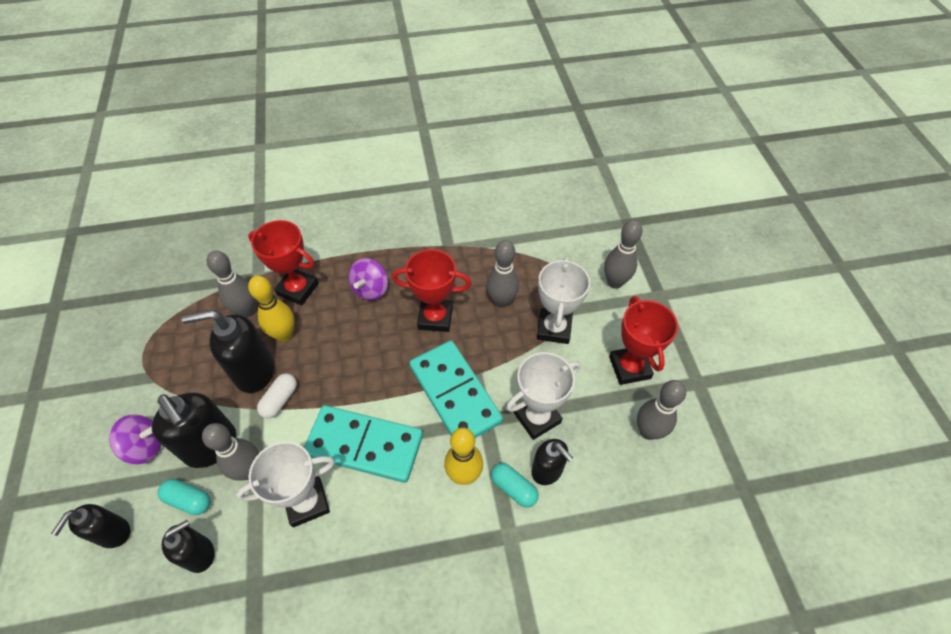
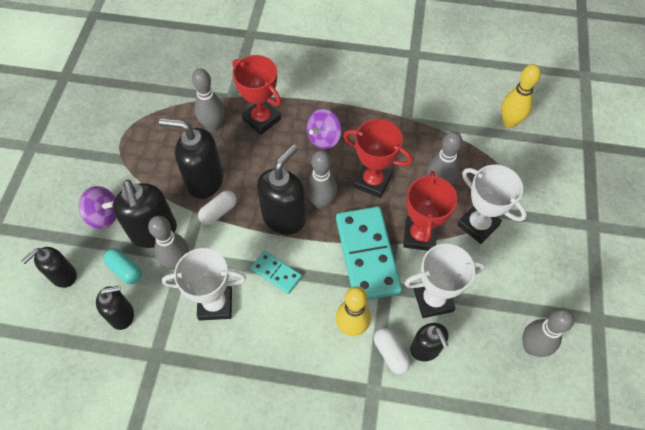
camera: 20 degrees right, 5 degrees up
(284, 335) = (238, 156): yellow bowling pin -> yellow bowling pin (509, 122)
(354, 383) = (284, 217): none -> black soap dispenser
(364, 445) = (276, 273): turquoise domino -> turquoise domino, size x0.49
(513, 488) = (390, 353): turquoise capsule -> white capsule
(554, 328) = (478, 225): white trophy -> white trophy turned 75 degrees counterclockwise
(614, 282) = (553, 199): grey bowling pin -> grey bowling pin (321, 202)
(629, 367) = (536, 283): red trophy -> red trophy (419, 236)

